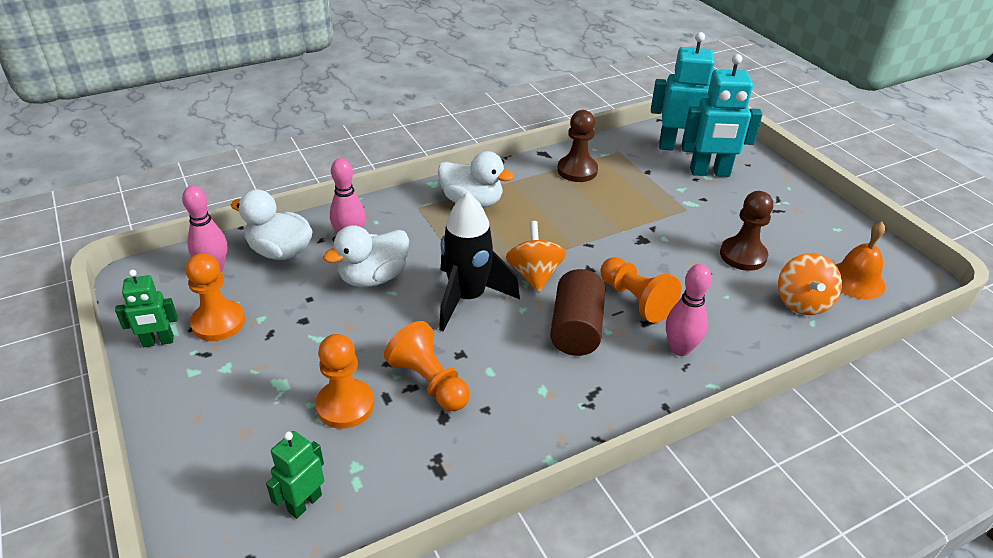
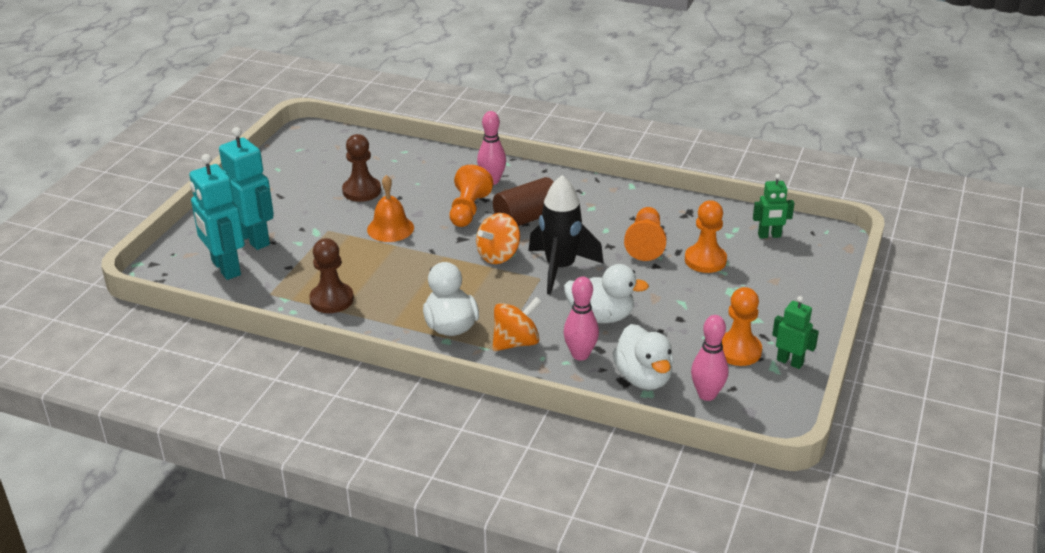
camera: 130 degrees left, 5 degrees down
(802, 302) = (388, 159): orange spinning top -> orange spinning top (516, 342)
(856, 280) = (337, 149): orange bell -> orange bell (390, 228)

